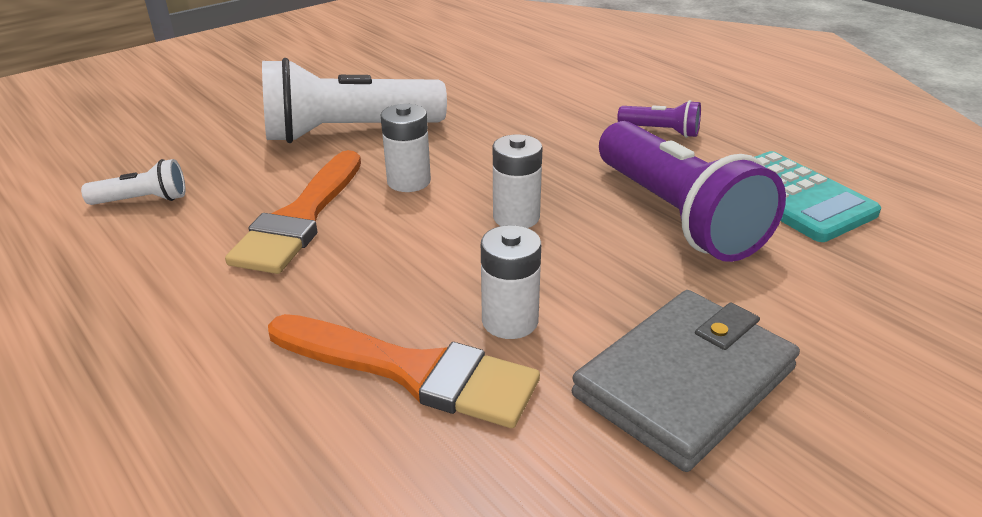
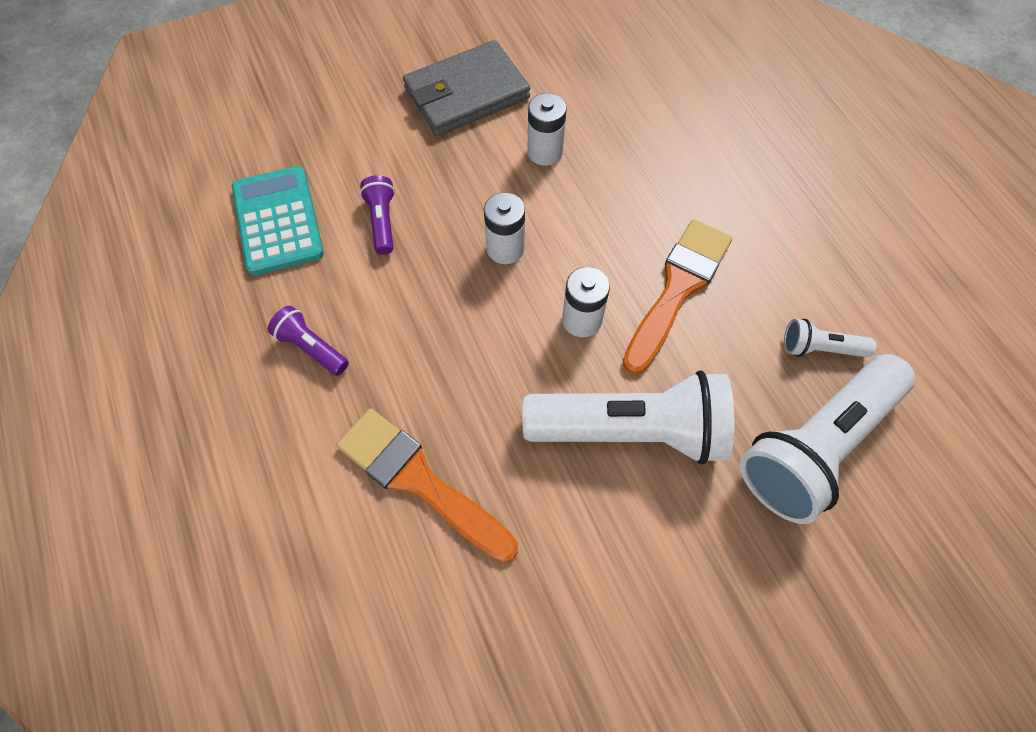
camera: 165 degrees left, 30 degrees up
(175, 147) = (816, 446): none -> white flashlight
(412, 371) = (610, 130): orange brush -> orange brush (419, 481)
(676, 215) = (382, 221): purple flashlight -> purple flashlight, size x0.45

